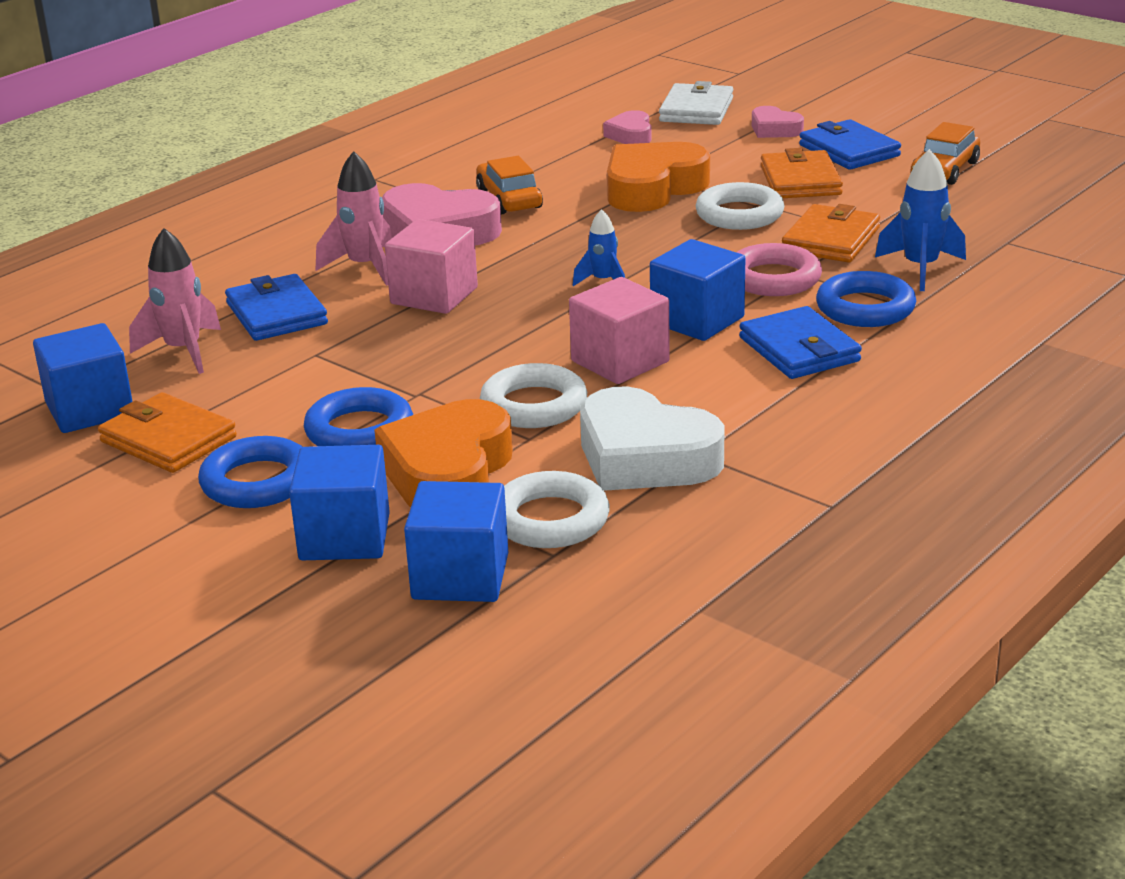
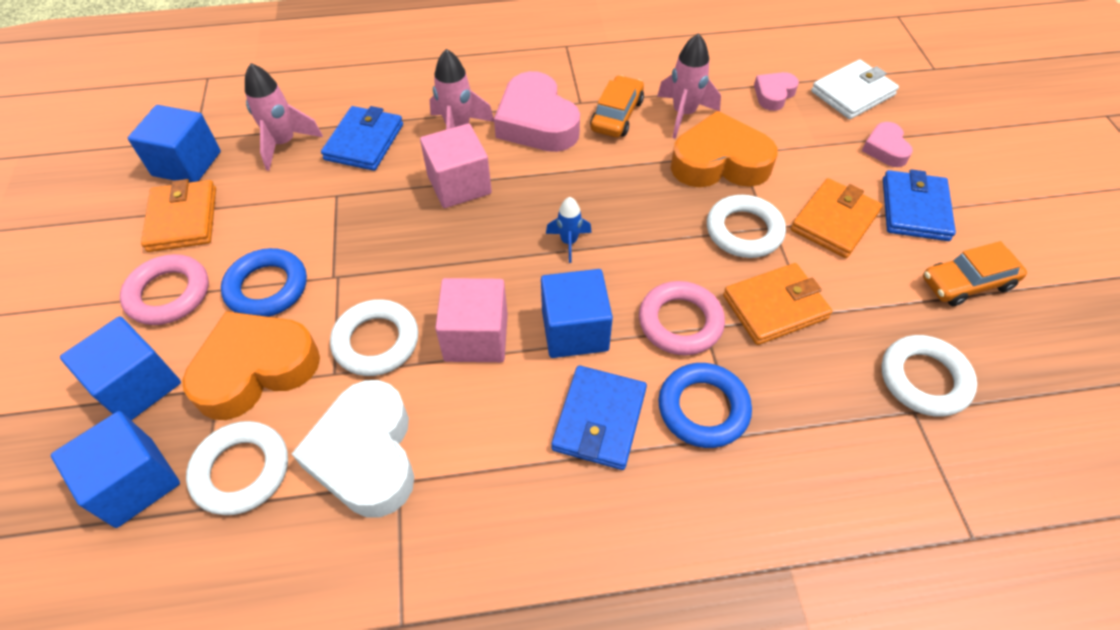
camera: 40 degrees right, 25 degrees up
(257, 482) = (169, 294): blue ring -> pink ring
(571, 175) = (683, 114): none -> pink rocket
(920, 268) = (802, 393): blue rocket -> none
(989, 225) = (924, 379): none -> white ring

